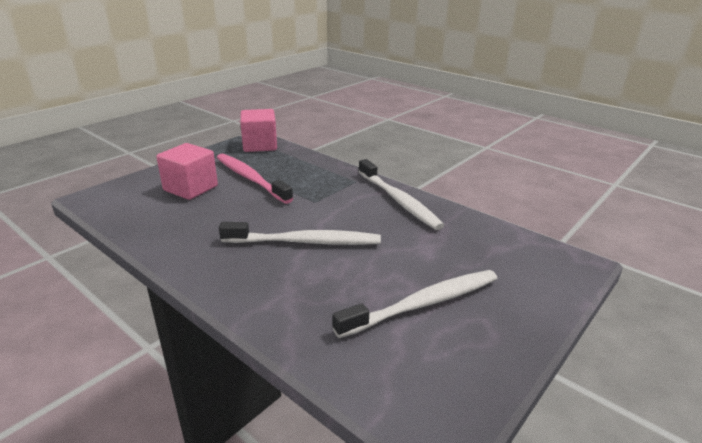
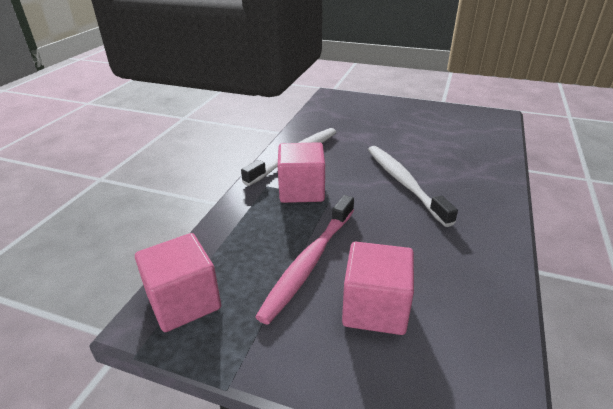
camera: 110 degrees left, 5 degrees up
(335, 192) = (301, 190): none -> pink cube
(423, 304) = (422, 128): white toothbrush -> none

